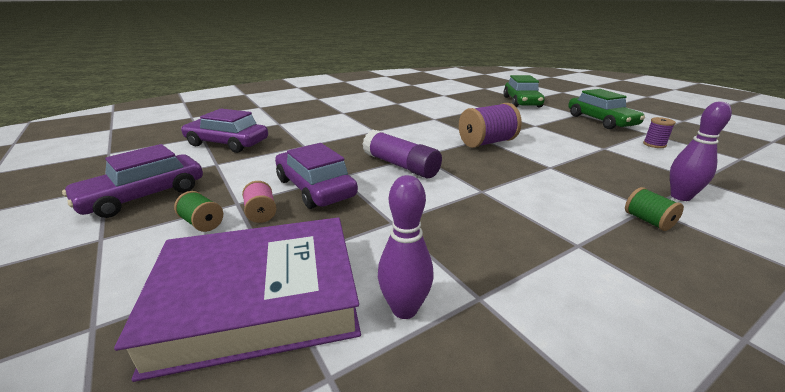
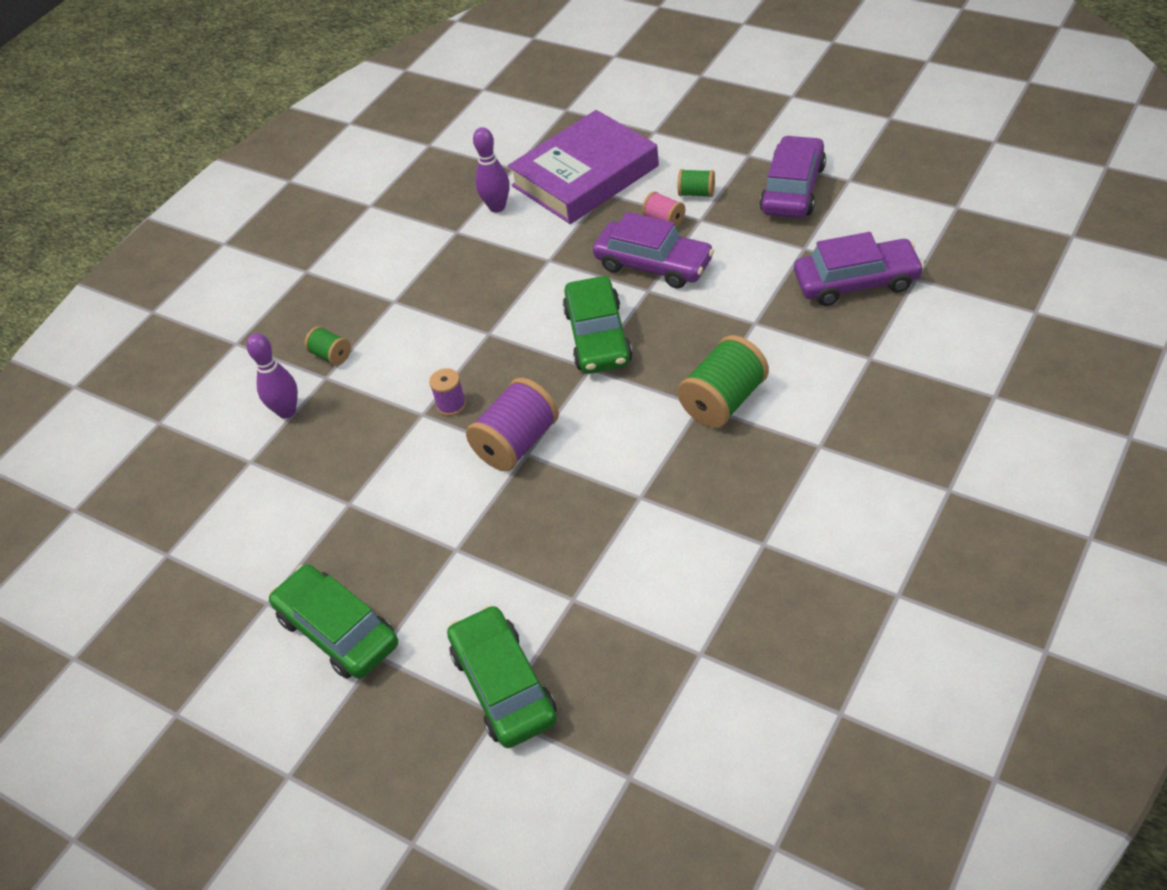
camera: 160 degrees right, 20 degrees up
(362, 129) = (724, 401): none -> green spool
(400, 165) = (598, 336): purple glue stick -> green car
(654, 144) = (271, 551): purple spool -> purple spool (451, 405)

